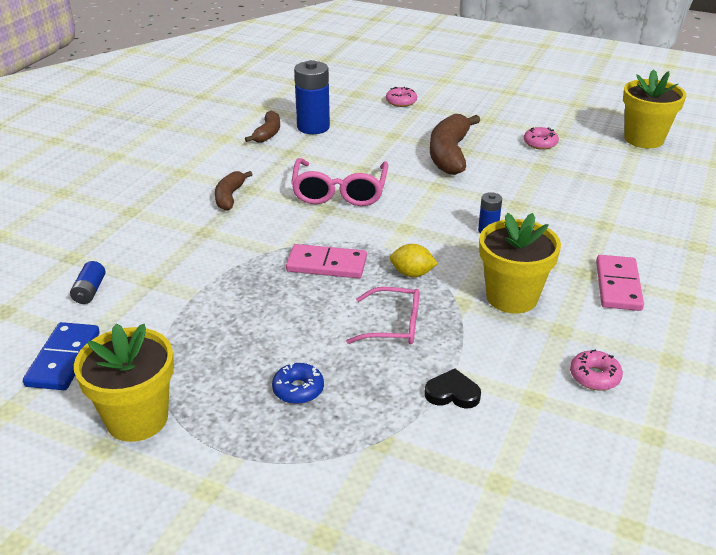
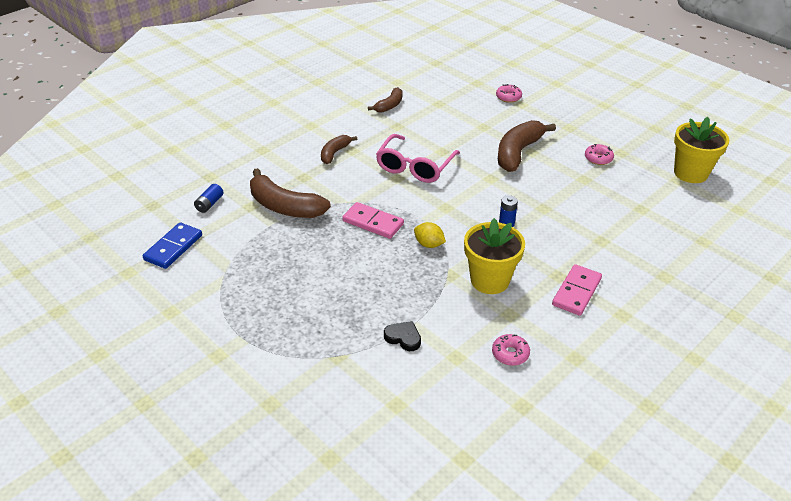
camera: 20 degrees right, 5 degrees up
(137, 418) = (198, 299): yellow flower pot -> none
(199, 271) = (285, 206): none -> brown banana
(298, 389) = (305, 307): blue donut -> none
(313, 127) = (426, 107): blue battery -> none
(393, 325) = (393, 279): pink glasses -> none

